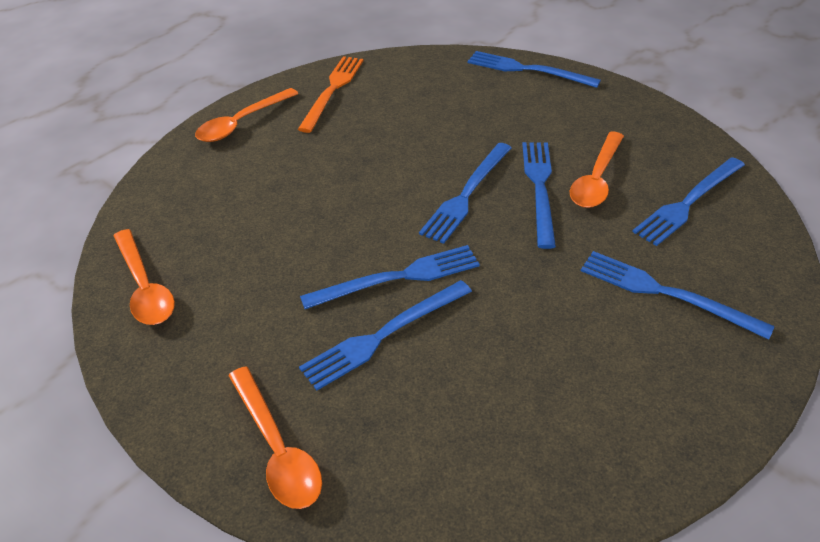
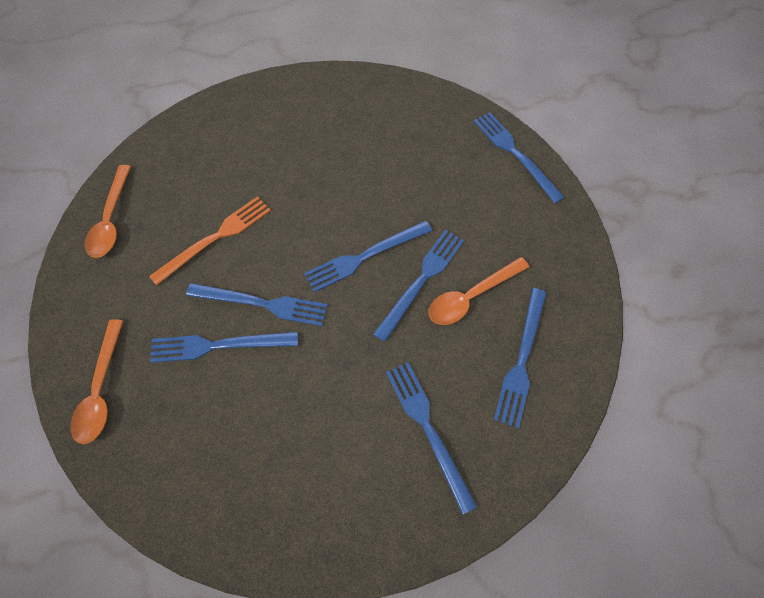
camera: 30 degrees right, 20 degrees up
(242, 123) = (264, 101): orange spoon -> none
(332, 90) = (349, 100): orange fork -> orange fork (215, 238)
(688, 202) = (521, 360): blue fork -> blue fork turned 60 degrees counterclockwise

